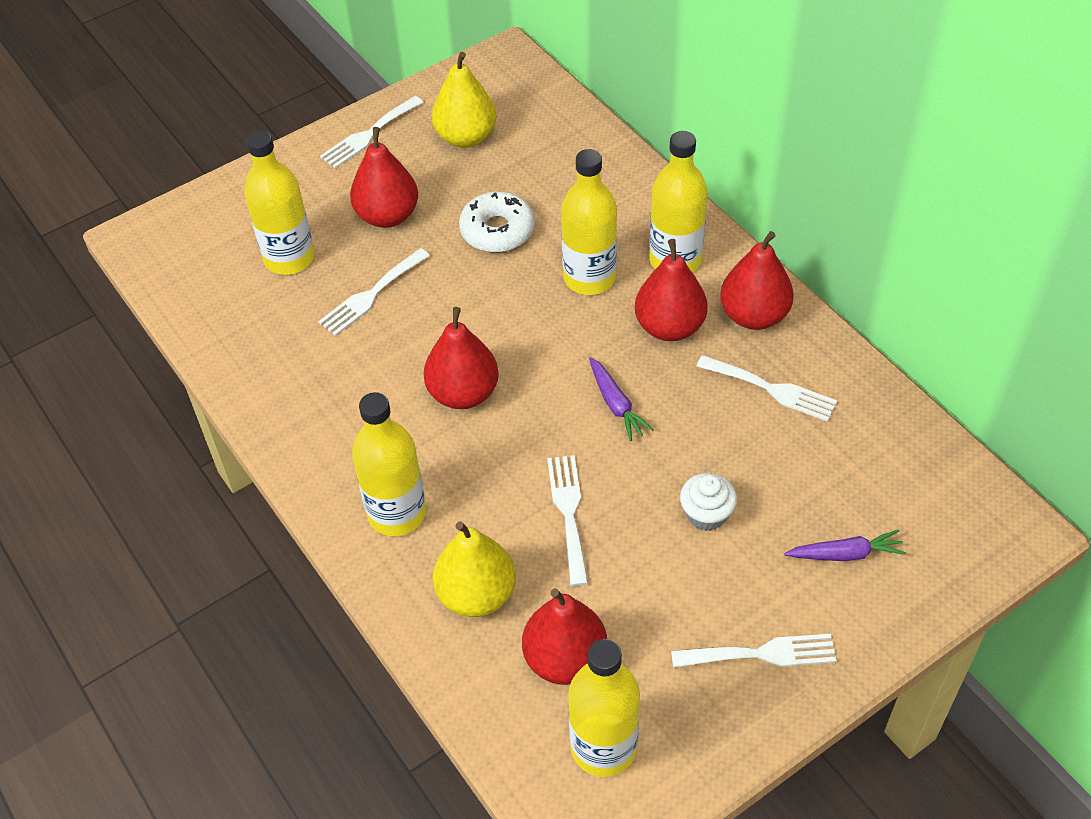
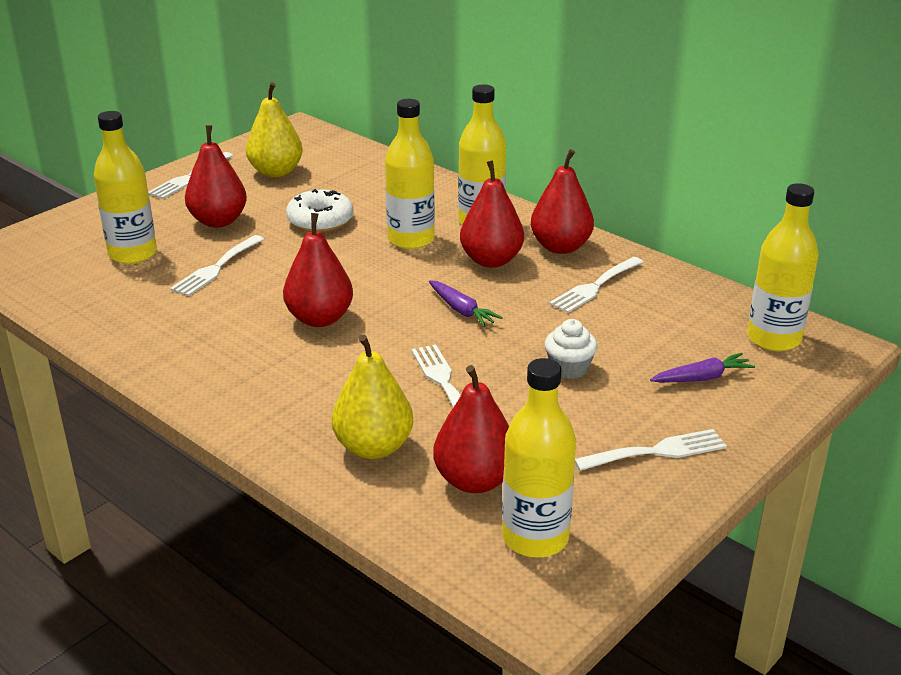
camera: 15 degrees left, 20 degrees down
(397, 513) = (279, 402): yellow bottle -> yellow bottle (773, 339)
(772, 389) = (594, 287): white fork -> white fork turned 120 degrees clockwise

